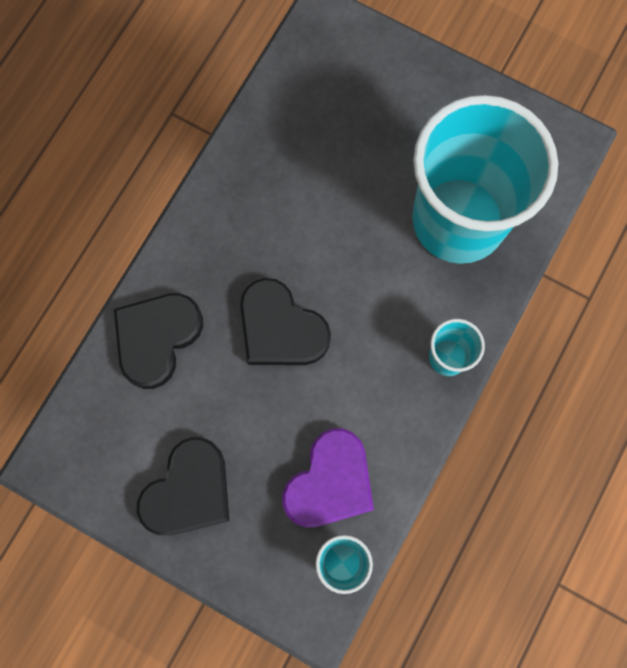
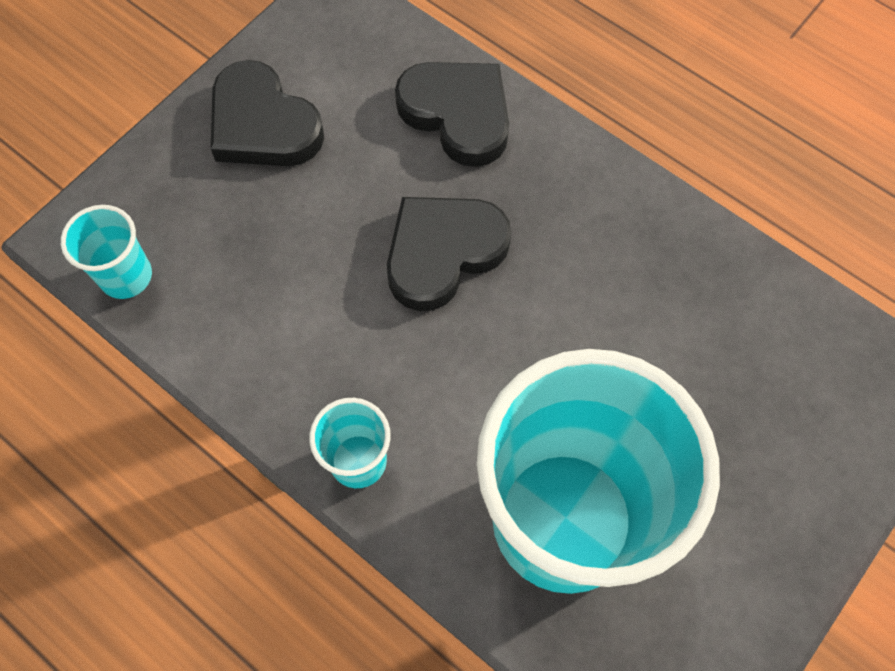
camera: 100 degrees right, 10 degrees down
(330, 482) = (228, 279): purple heart -> none

